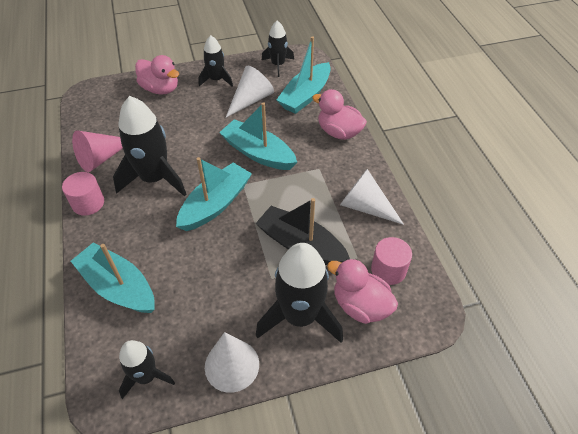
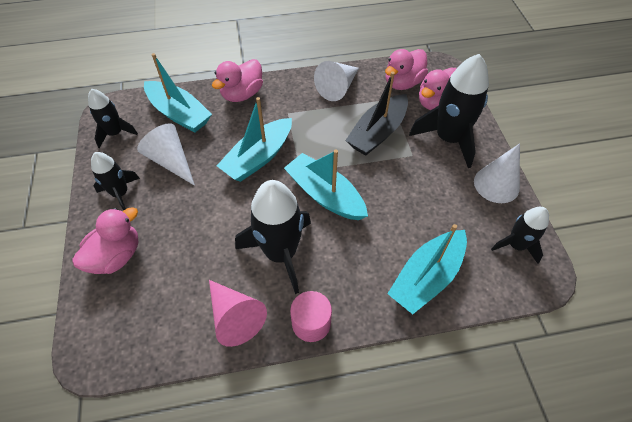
camera: 85 degrees left, 5 degrees up
(388, 270) = (403, 83): pink cylinder -> pink duck

